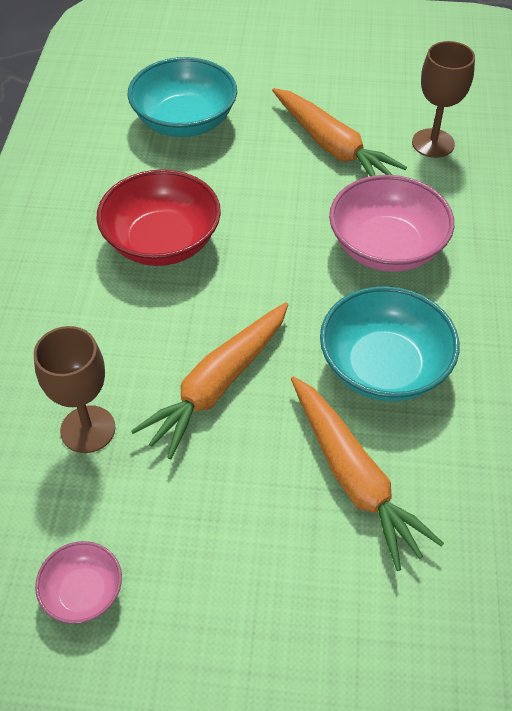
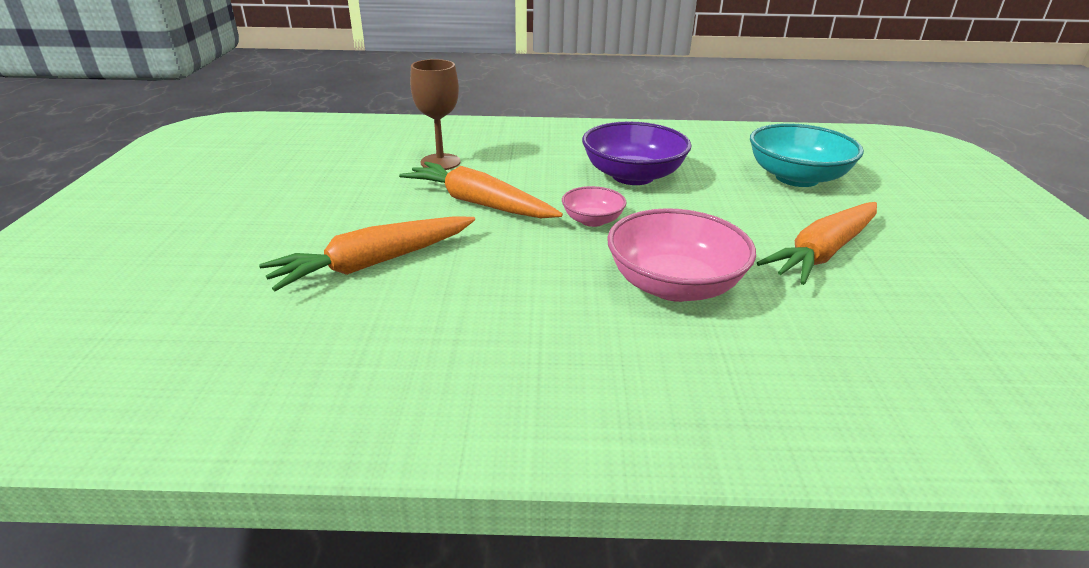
camera: 85 degrees right, 20 degrees down
(83, 592) = (312, 169): pink bowl -> pink bowl (592, 220)
(162, 242) = (633, 176): red bowl -> purple bowl
(383, 367) = (501, 281): turquoise bowl -> none
(433, 143) = (891, 325): brown goblet -> none

